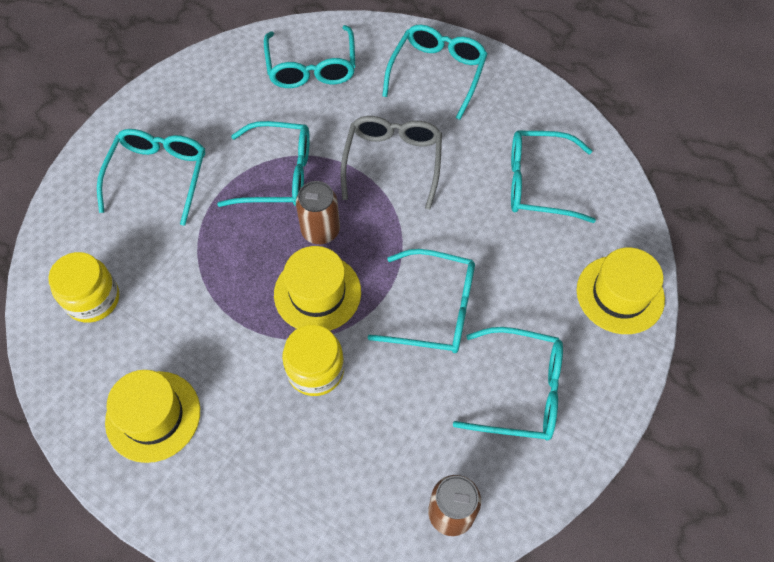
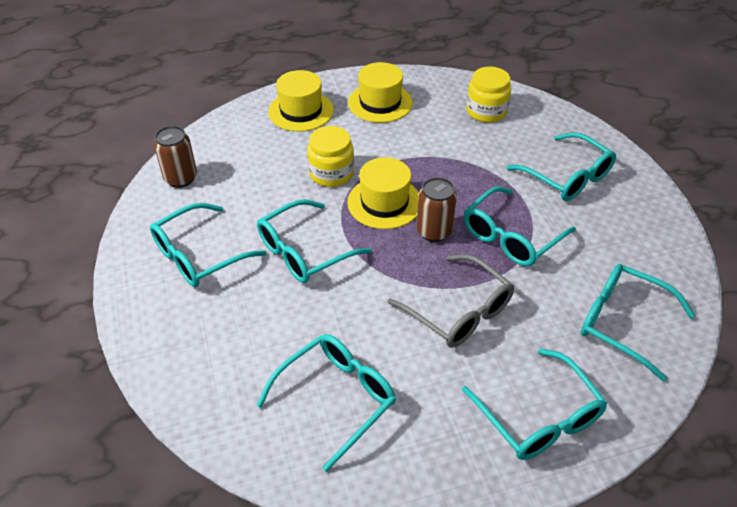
camera: 130 degrees right, 15 degrees down
(620, 294) = (184, 369): yellow hat -> yellow hat (301, 111)

